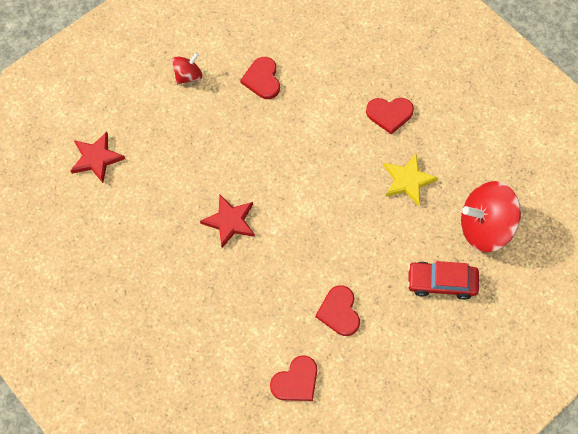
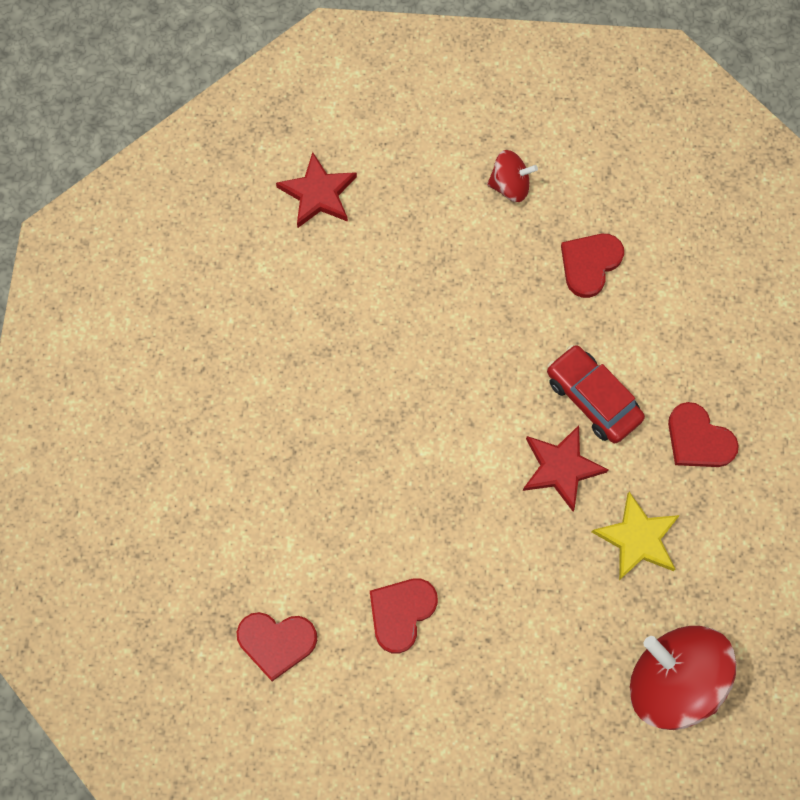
camera: 45 degrees right, 5 degrees up
(230, 221) = (387, 395): red star -> red star (561, 468)
(441, 283) = (551, 695): red car -> red car (592, 399)

